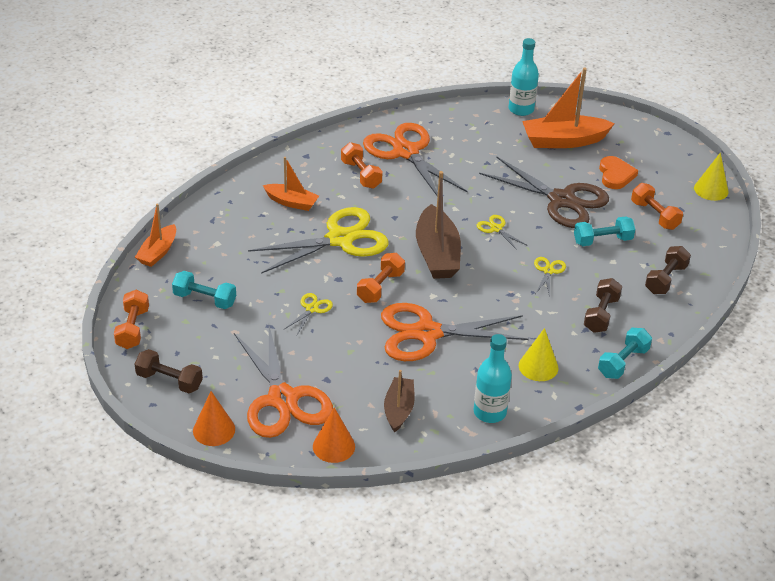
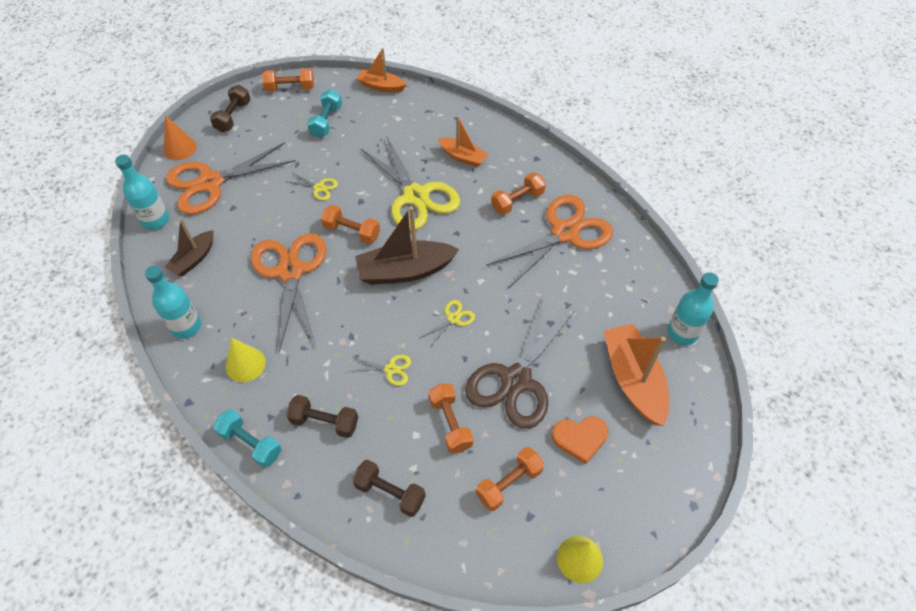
camera: 85 degrees right, 15 degrees up
(291, 202) = (463, 157): orange boat -> orange boat turned 75 degrees counterclockwise
(333, 446) = (155, 220): orange cone -> turquoise bottle
(399, 409) = (194, 259): brown boat -> brown boat turned 120 degrees clockwise
(602, 240) = (450, 423): turquoise dumbbell -> orange dumbbell

